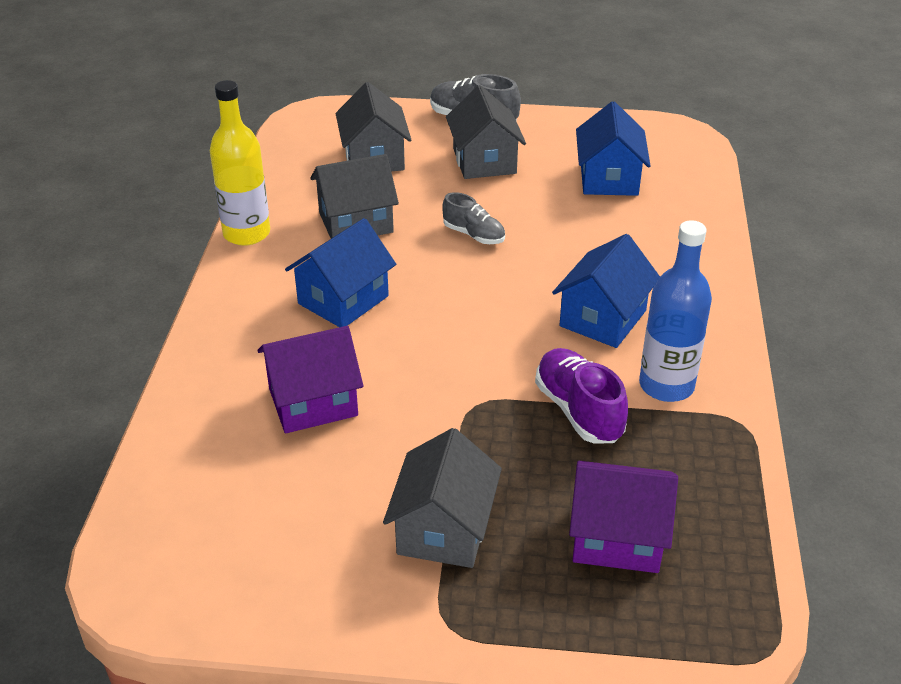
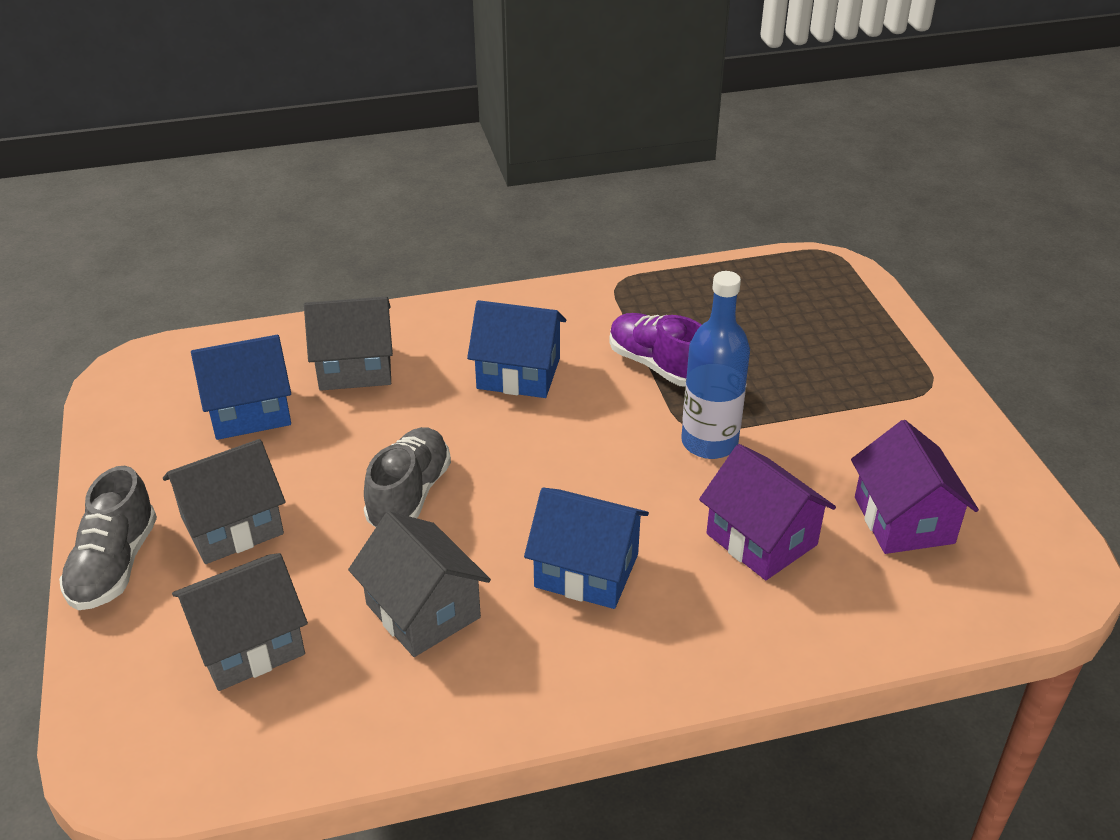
camera: 110 degrees left, 0 degrees up
(246, 233) = (493, 721): yellow bottle -> none
(443, 529) = (846, 411): grey house -> grey house (355, 367)
(474, 235) = (409, 495): grey shoe -> grey shoe, size x1.52
(578, 411) = (658, 366): purple shoe -> purple shoe turned 90 degrees clockwise
(617, 537) = (783, 324): purple house -> purple house (904, 520)
(666, 385) = (594, 324): blue bottle -> blue bottle (709, 442)

